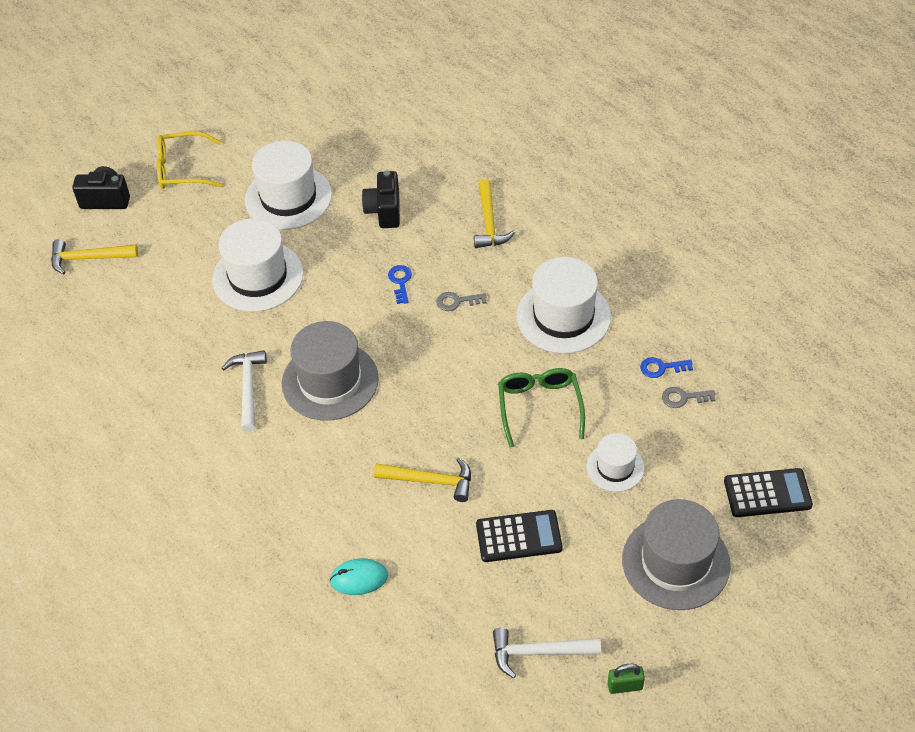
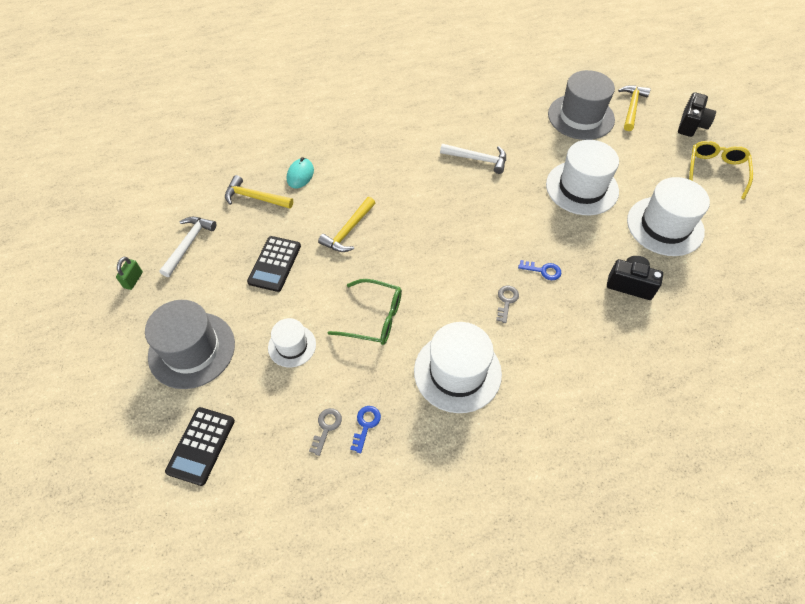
camera: 110 degrees right, 5 degrees up
(330, 381) = (463, 202): grey hat -> grey hat (581, 117)
(489, 222) = (591, 357): yellow hammer -> yellow hammer (255, 197)

